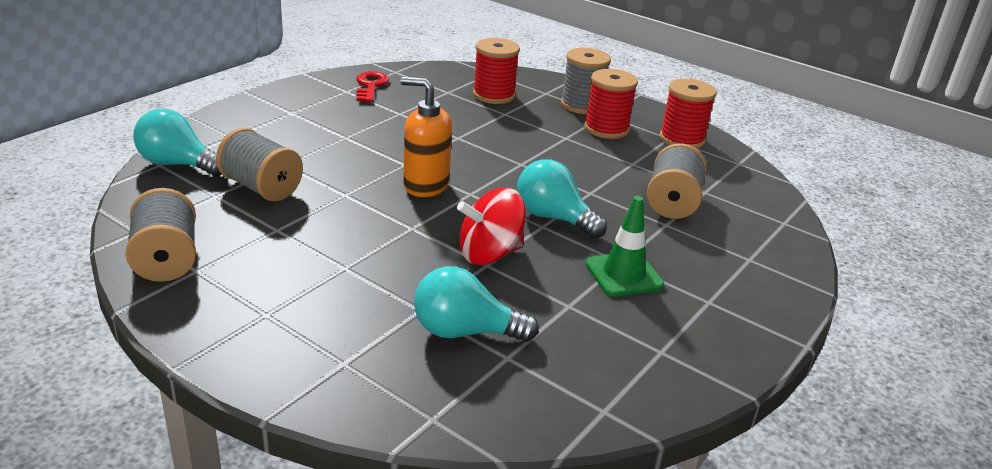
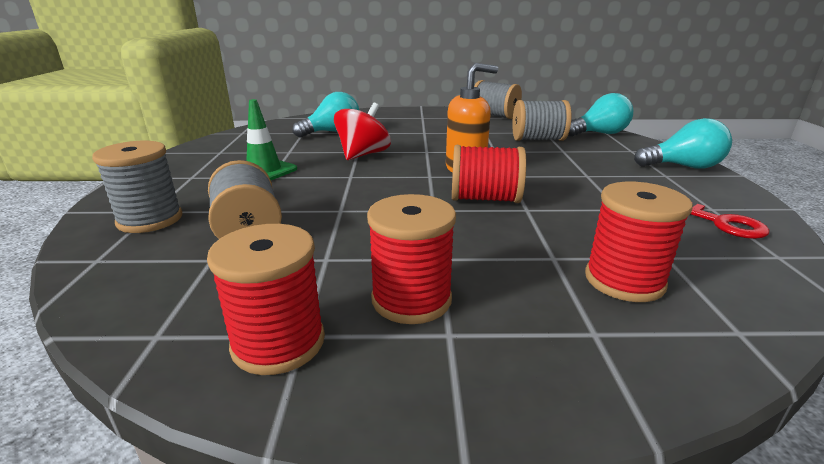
camera: 145 degrees right, 5 degrees down
(470, 154) = (485, 199): none -> red spool
(553, 218) = (348, 182): turquoise light bulb -> turquoise light bulb (683, 167)
(582, 105) = (506, 334): grey spool -> grey spool (150, 220)

